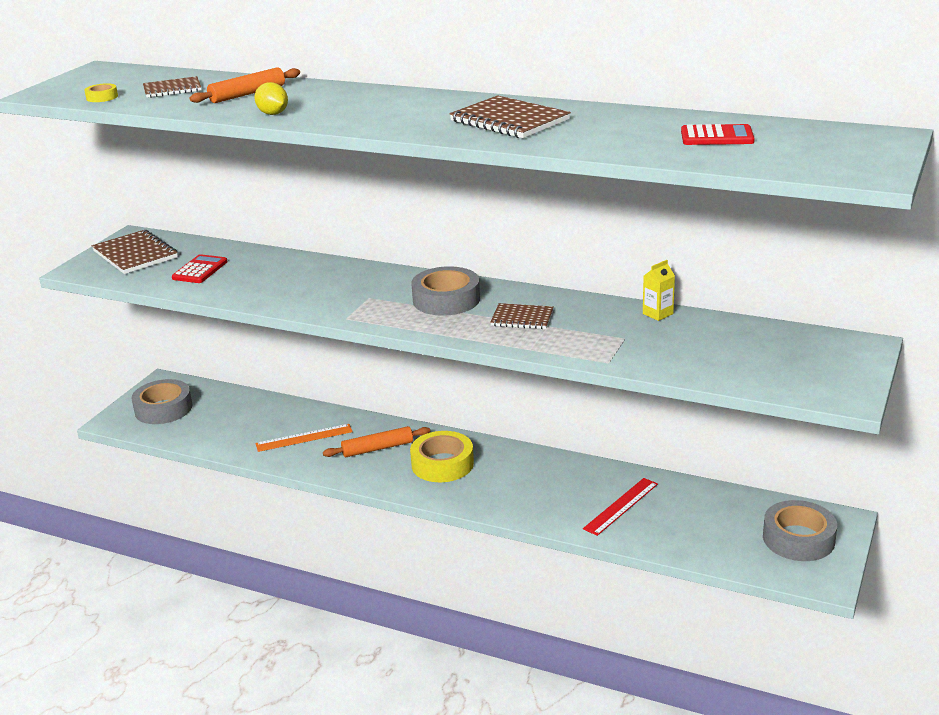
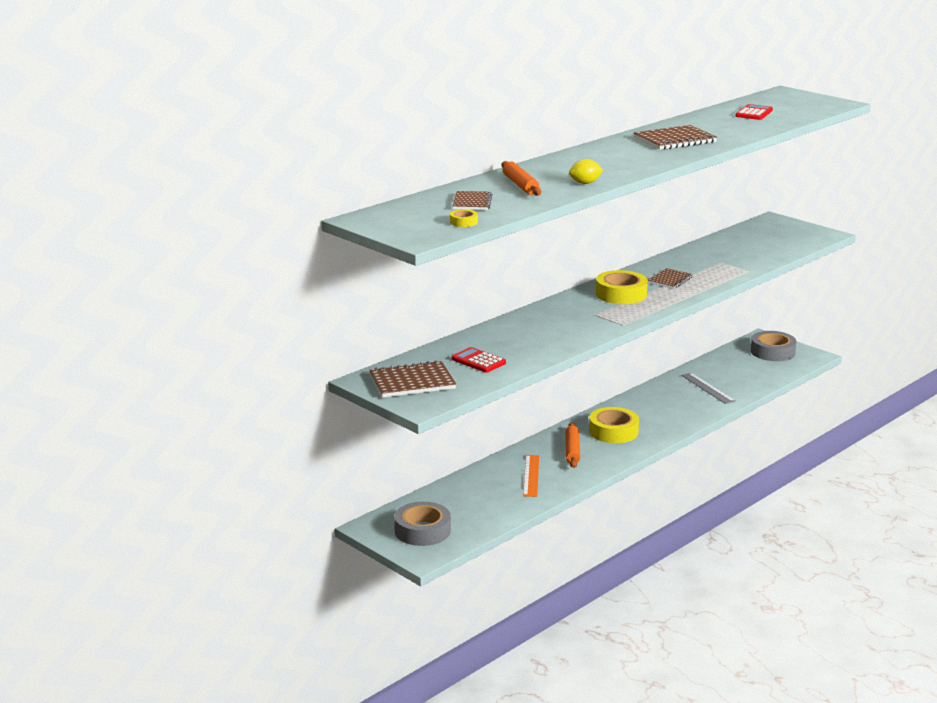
camera: 70 degrees left, 5 degrees down
(446, 300) = (621, 294): grey tape -> yellow tape
(621, 506) = (708, 388): red ruler -> grey ruler
(657, 314) = (695, 249): yellow carton -> none

